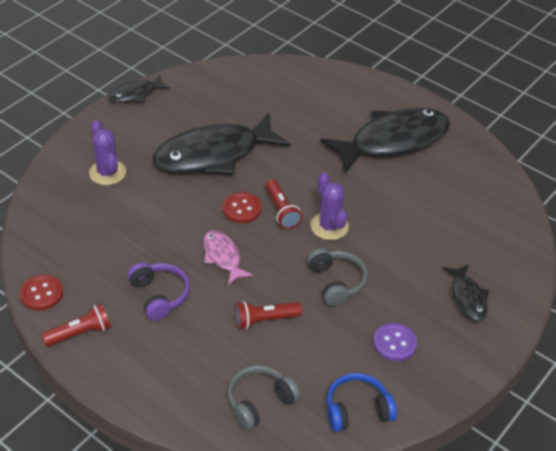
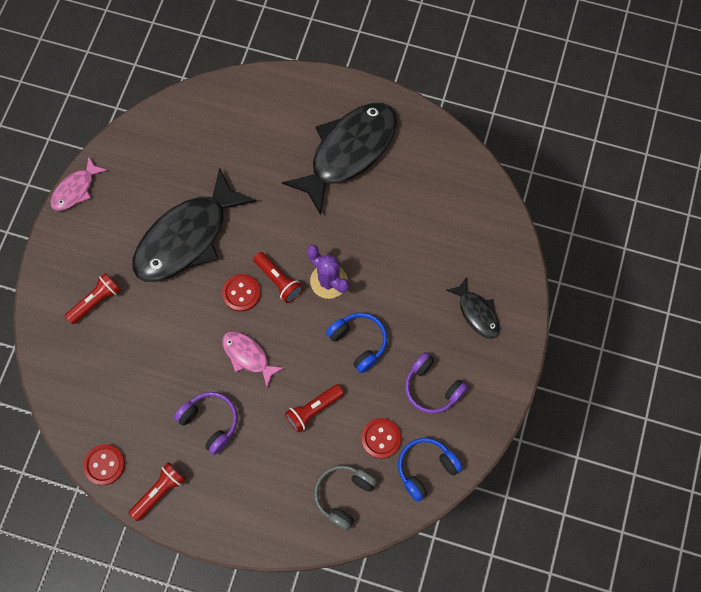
camera: 20 degrees left, 25 degrees up
(107, 173) = (96, 301): purple cactus -> red flashlight
(135, 94) = (75, 190): black fish -> pink fish
(322, 367) = (381, 438): none -> red button
(336, 282) = (358, 342): grey headphones -> blue headphones
(394, 343) = (432, 387): purple button -> purple headphones

